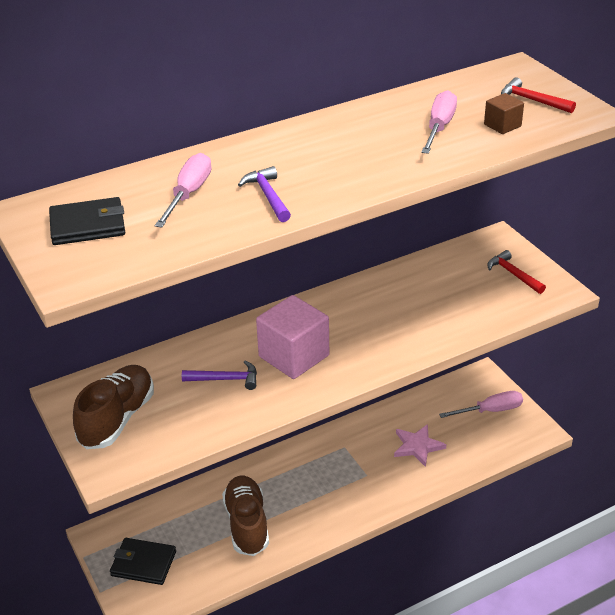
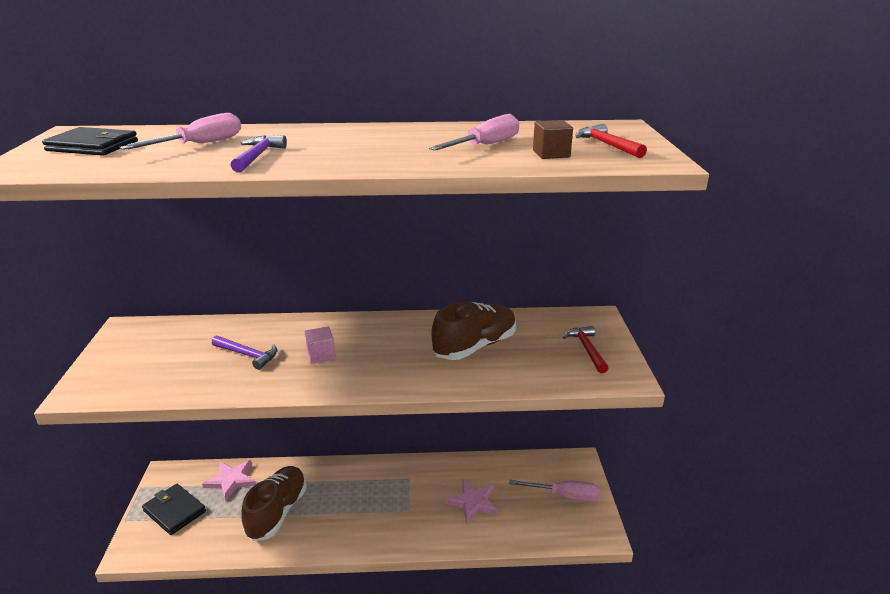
camera: 25 degrees right, 10 degrees down
(117, 419) = (135, 357): brown shoe -> brown shoe (475, 346)
(173, 514) = (231, 480): none -> pink star
(294, 356) = (321, 355): pink cube -> pink cube, size x0.49

